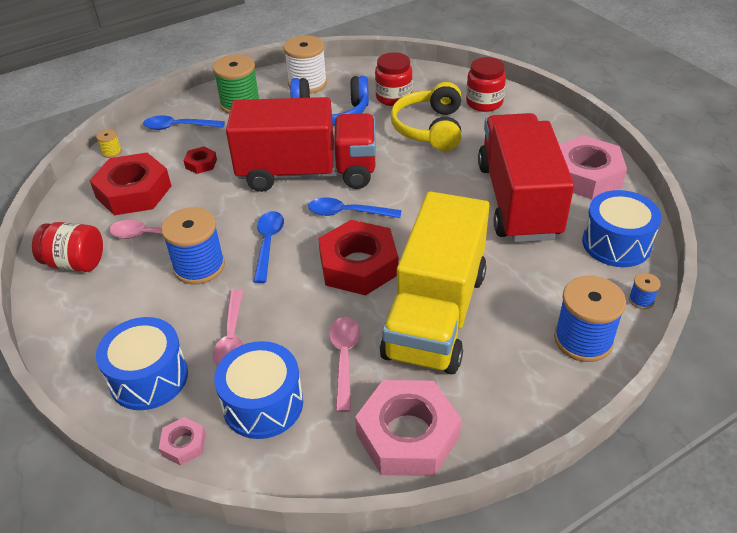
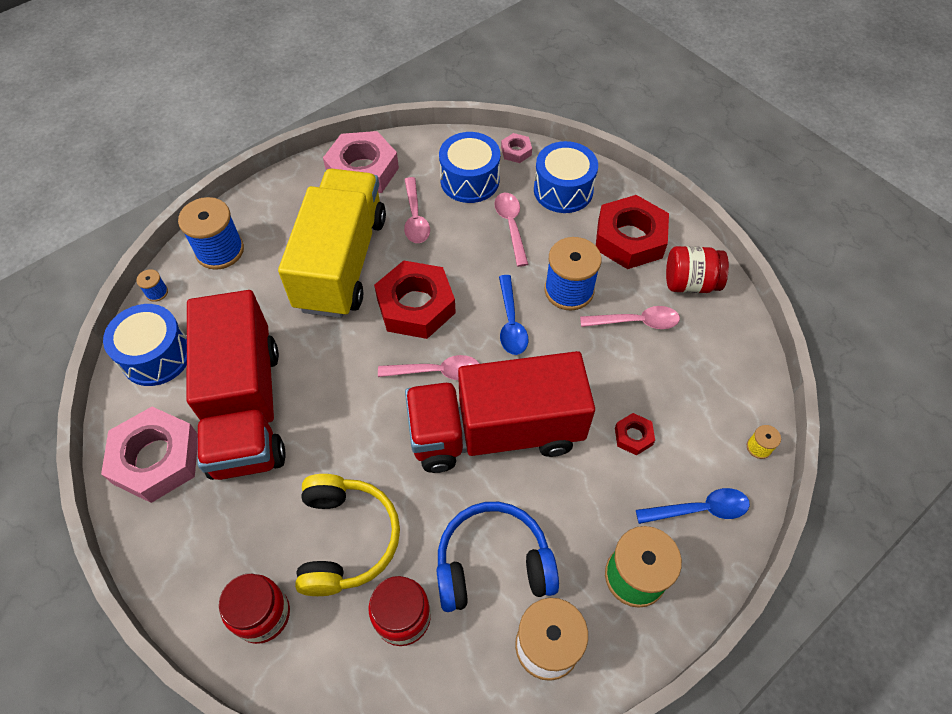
camera: 170 degrees right, 15 degrees up
(134, 191) = (689, 381): red nut -> red nut (629, 239)
(348, 213) = (436, 372): blue spoon -> pink spoon

